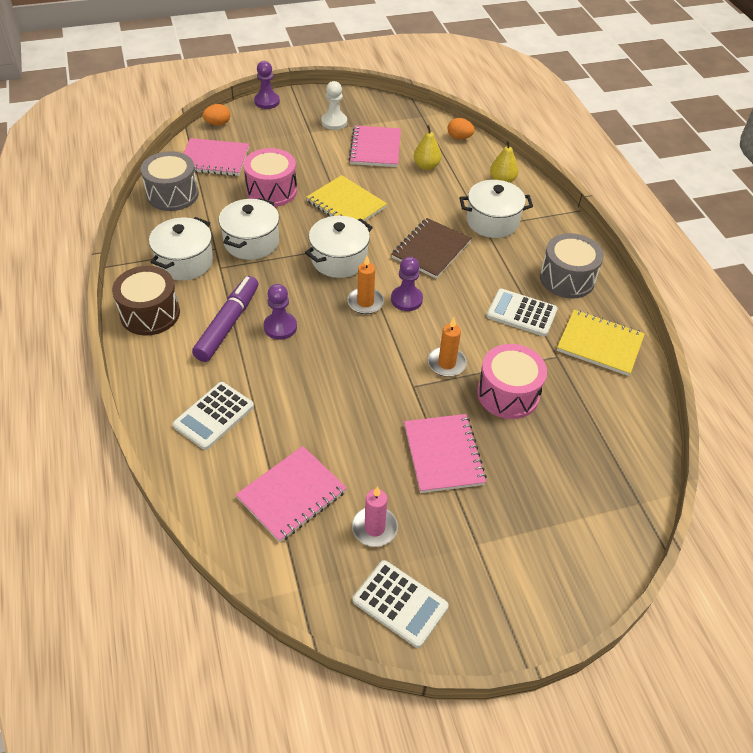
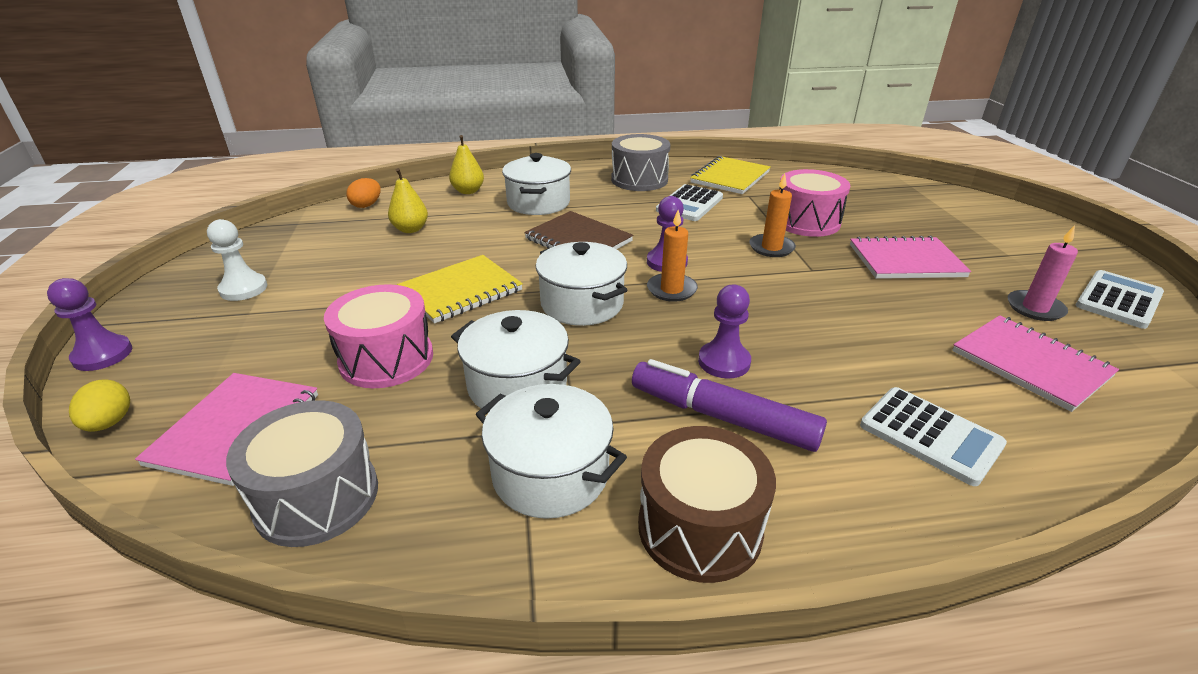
camera: 80 degrees left, 15 degrees down
(218, 124) = (110, 423): orange egg -> yellow egg
(375, 148) = (343, 260): pink notebook -> none

